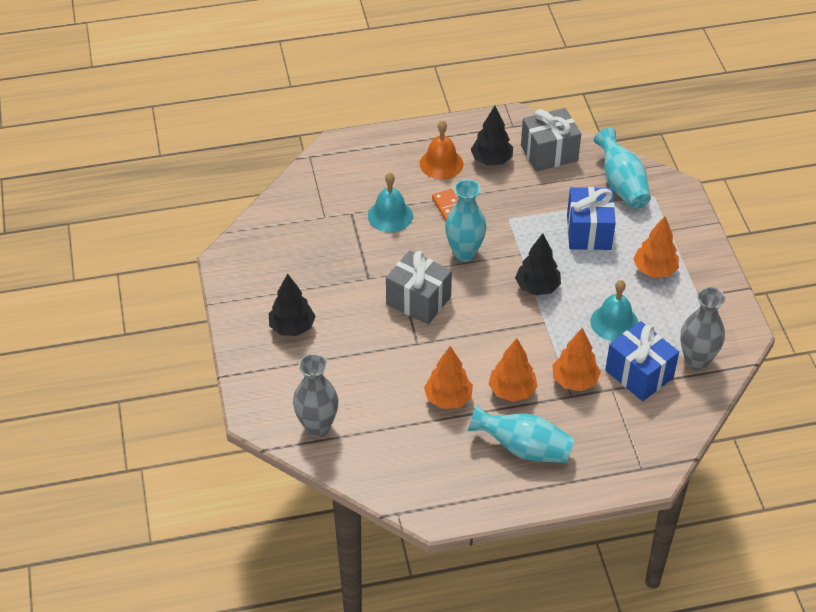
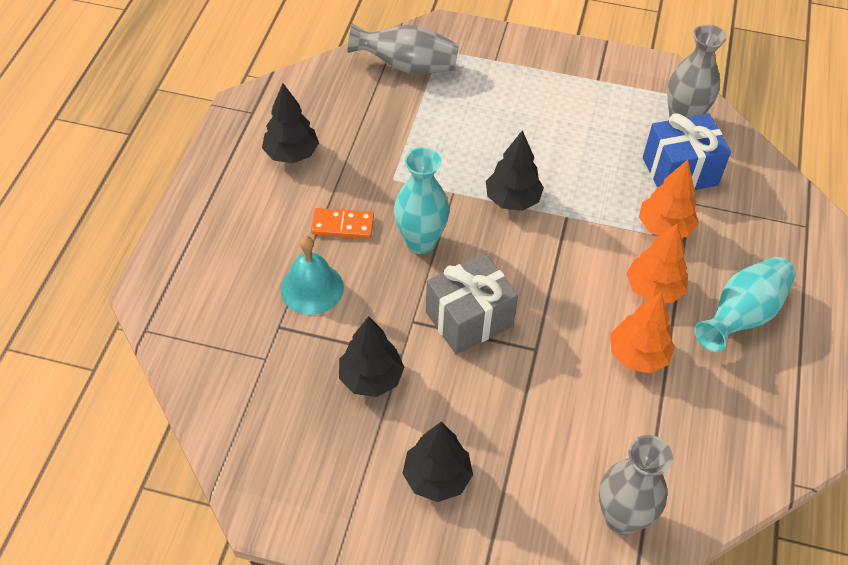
camera: 65 degrees left, 5 degrees up
(342, 270) = (371, 378): none -> black tree
(441, 163) = (262, 201): orange bell -> none
(549, 153) = (318, 101): grey gift -> none
(589, 232) = (458, 122): blue gift -> none
(614, 322) = (598, 159): turquoise bell -> none
(621, 184) = (407, 66): turquoise vase -> grey vase
(654, 270) = (544, 96): orange tree -> none

